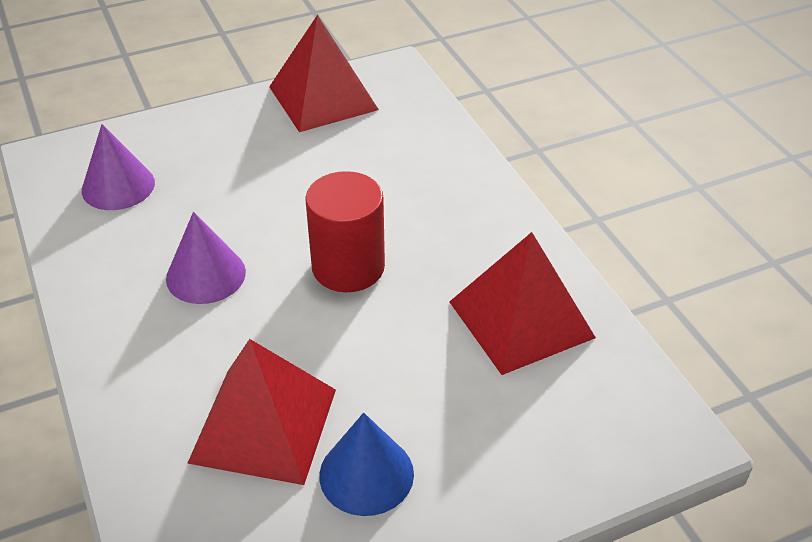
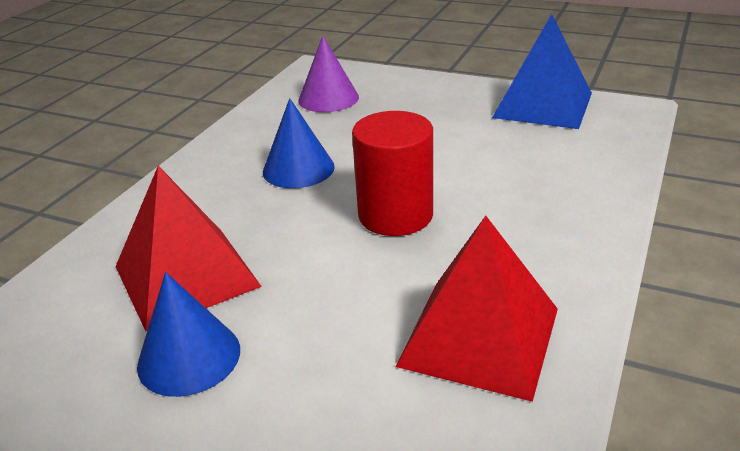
camera: 50 degrees right, 10 degrees down
(206, 275) = (298, 169): purple cone -> blue cone
(323, 98) = (542, 105): red pyramid -> blue pyramid

